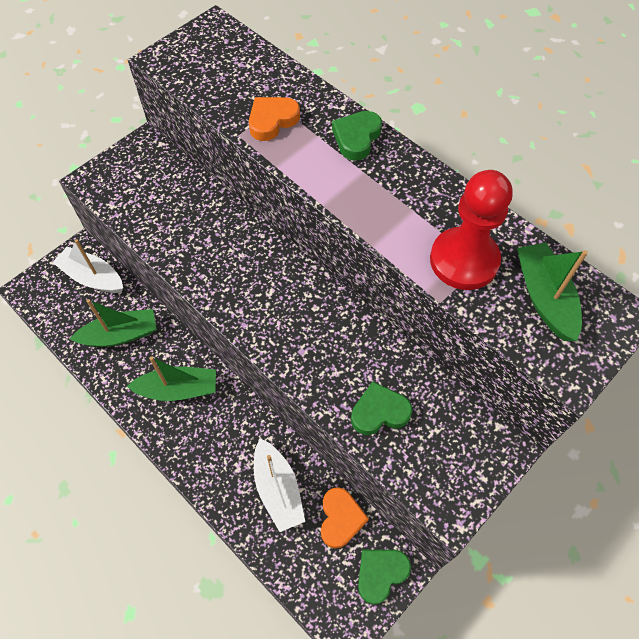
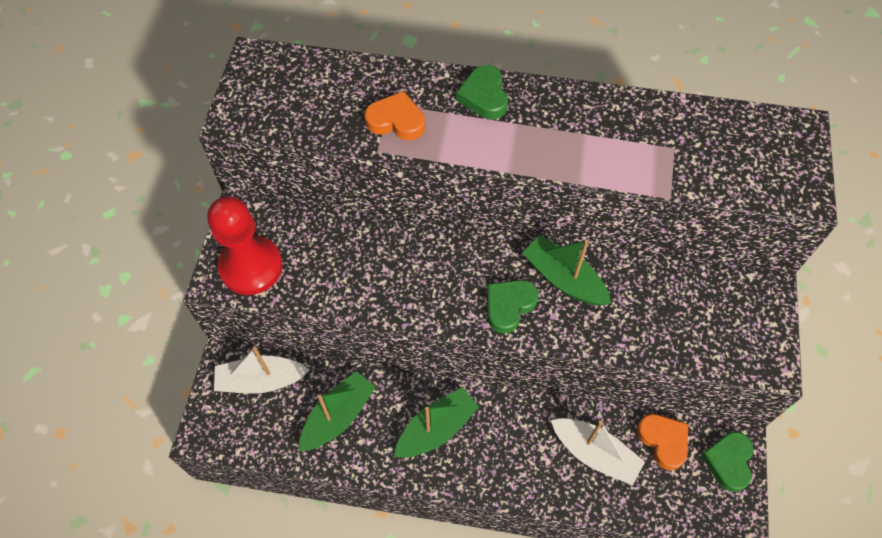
camera: 35 degrees left, 0 degrees up
(272, 121) = (396, 121): orange heart -> orange heart turned 90 degrees clockwise
(379, 412) = (657, 324): green heart -> green heart (509, 306)
(464, 260) = (659, 153): red pawn -> red pawn (251, 267)
(544, 297) = (740, 147): green boat -> green boat (563, 279)

